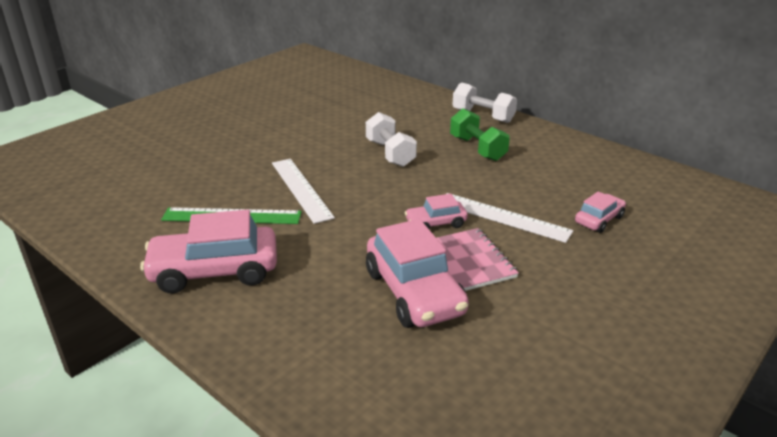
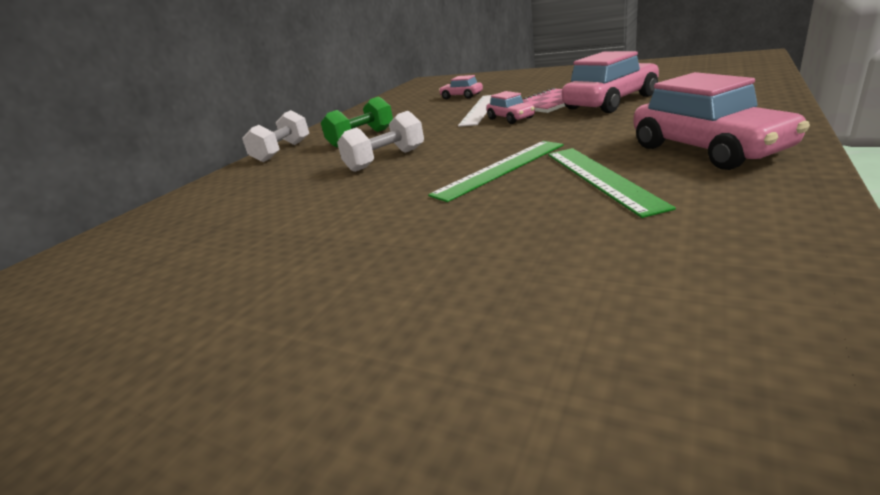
camera: 100 degrees left, 5 degrees down
(301, 189) = (500, 169): white ruler -> green ruler

